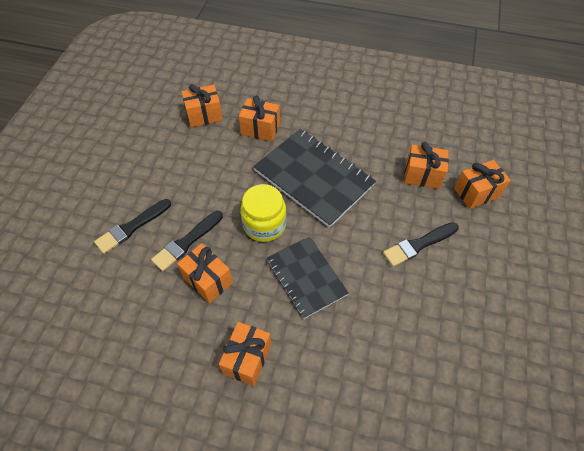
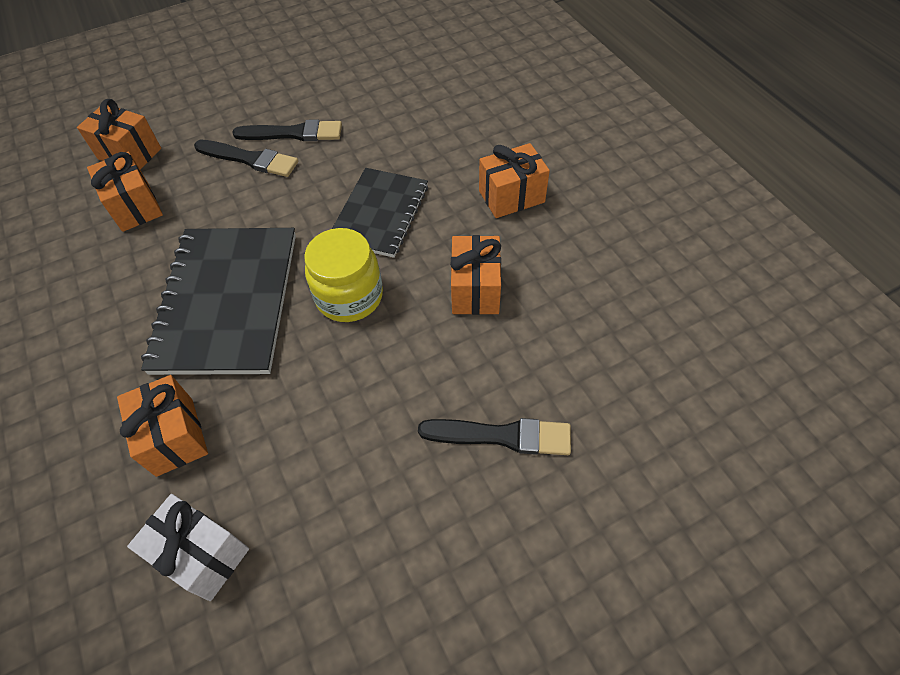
camera: 130 degrees left, 0 degrees up
(186, 242) = (454, 352): black brush -> black brush (293, 133)
(204, 115) = (202, 554): orange gift -> white gift

